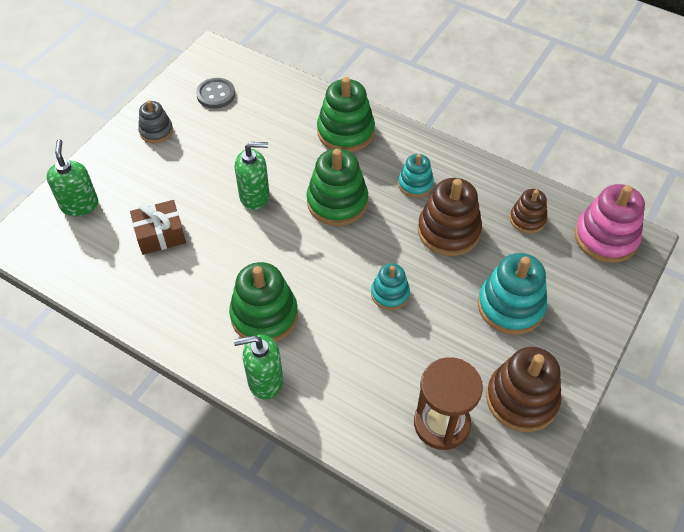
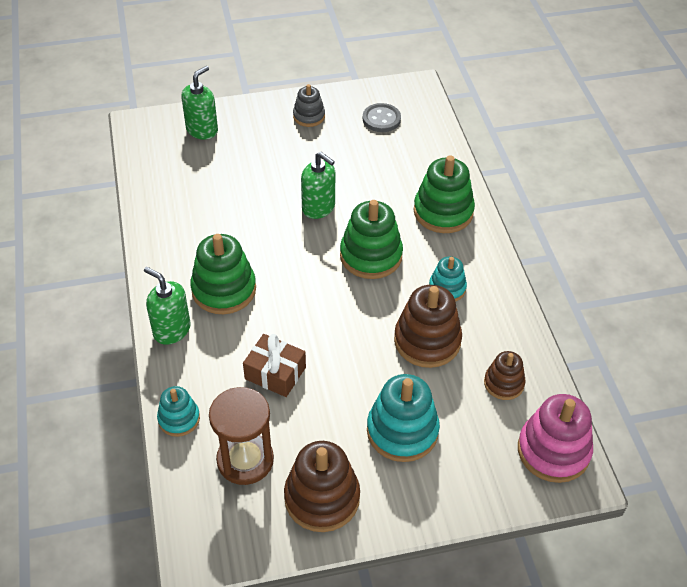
camera: 45 degrees right, 5 degrees down
(160, 235) = (226, 186): brown gift -> brown gift (275, 373)
(390, 294) = (325, 347): turquoise stacking toy -> turquoise stacking toy (179, 419)

